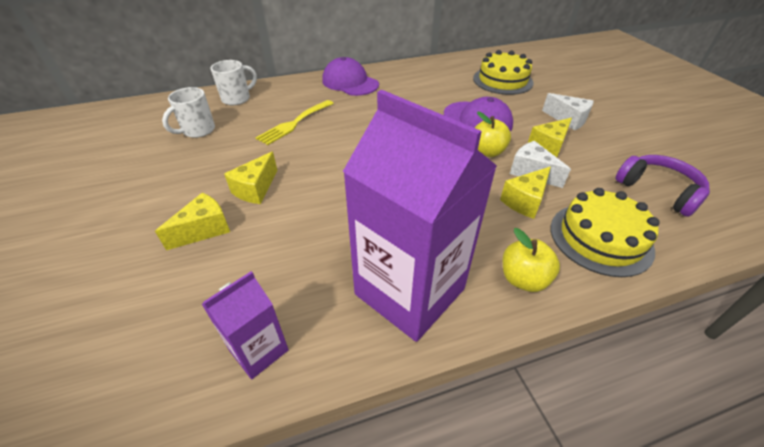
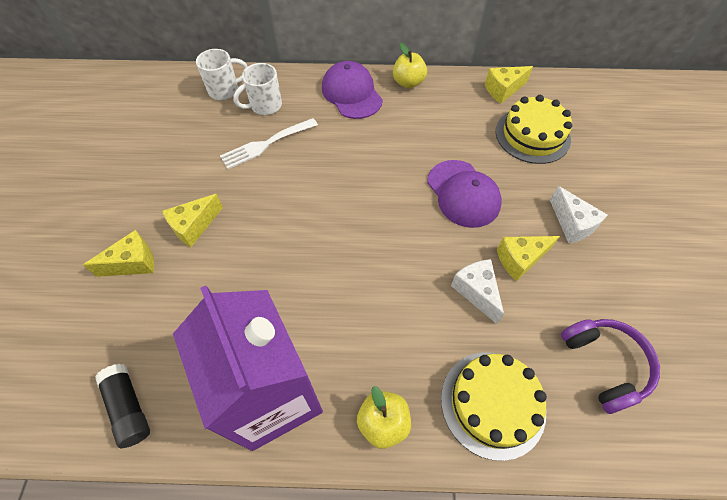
camera: 20 degrees right, 15 degrees up
(198, 131) = (171, 129): white mug -> white mug (265, 106)
(258, 350) = (129, 408): purple carton -> black glue stick
(294, 123) = (266, 144): yellow fork -> white fork
(487, 152) = (445, 246): yellow apple -> yellow apple (408, 83)
(525, 201) = (444, 328): yellow cheese -> yellow cheese (503, 90)

